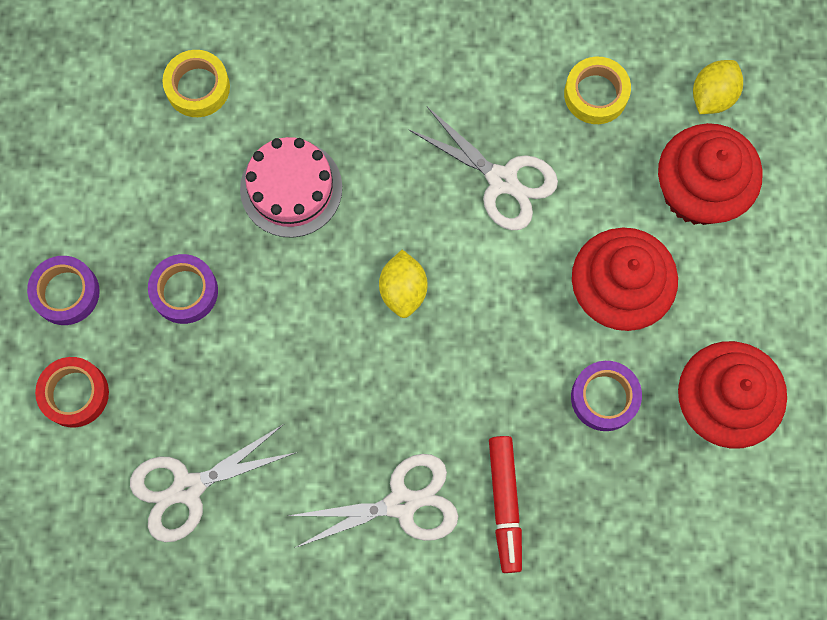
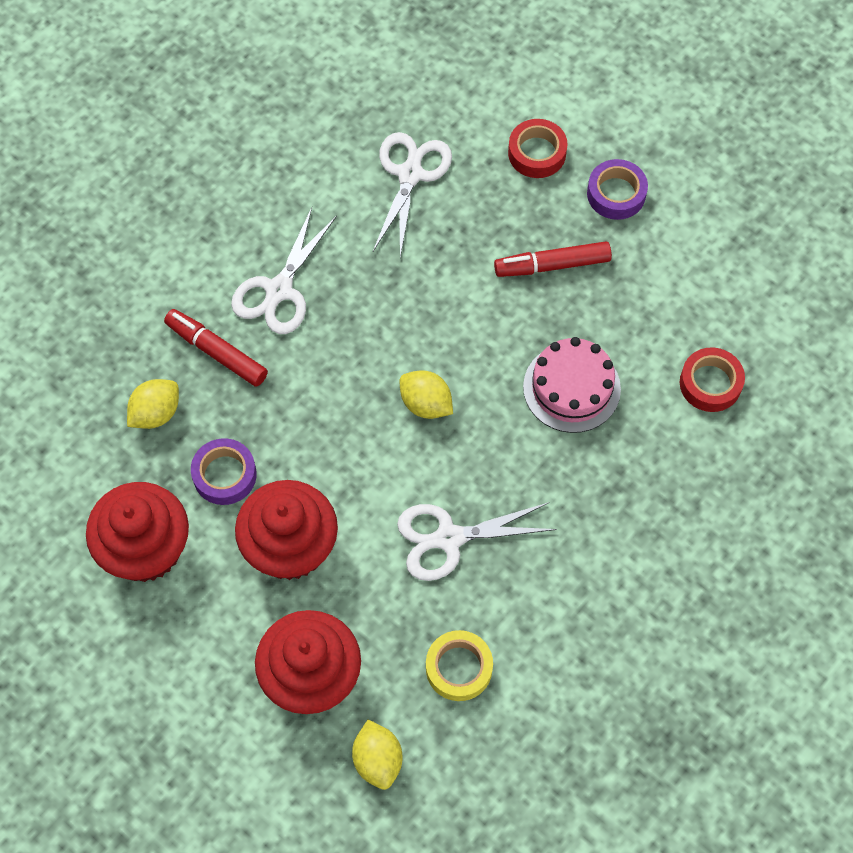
camera: 130 degrees right, 10 degrees down
(185, 291) = (552, 265): purple tape -> red marker
(198, 87) = (710, 383): yellow tape -> red tape
(603, 504) = (156, 413): none -> yellow lemon

